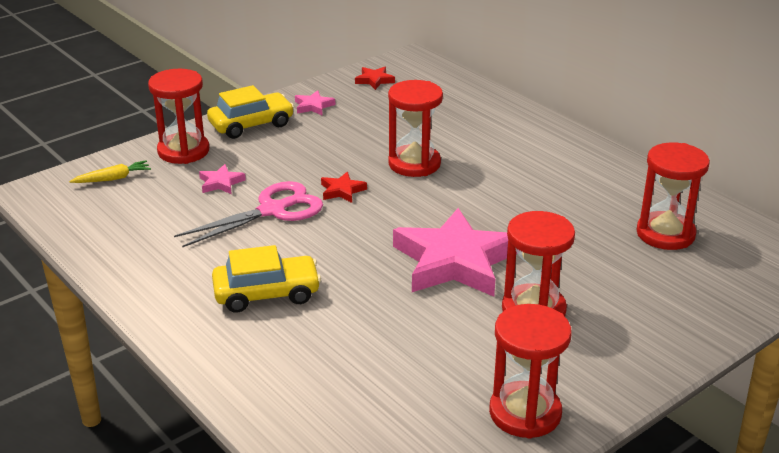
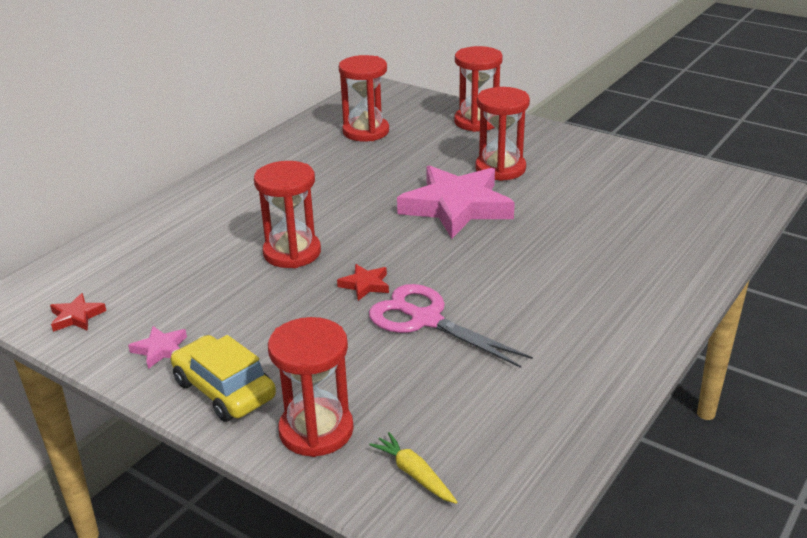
camera: 105 degrees left, 0 degrees up
(221, 183) = (384, 373): pink star -> none
(267, 293) = (568, 288): yellow car -> none
(525, 413) = (615, 160): red hourglass -> red hourglass (477, 122)

